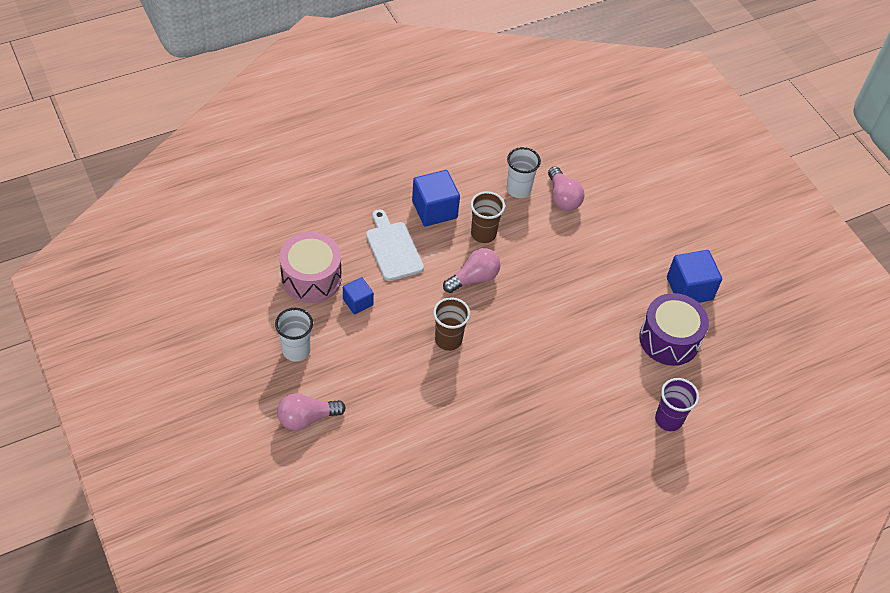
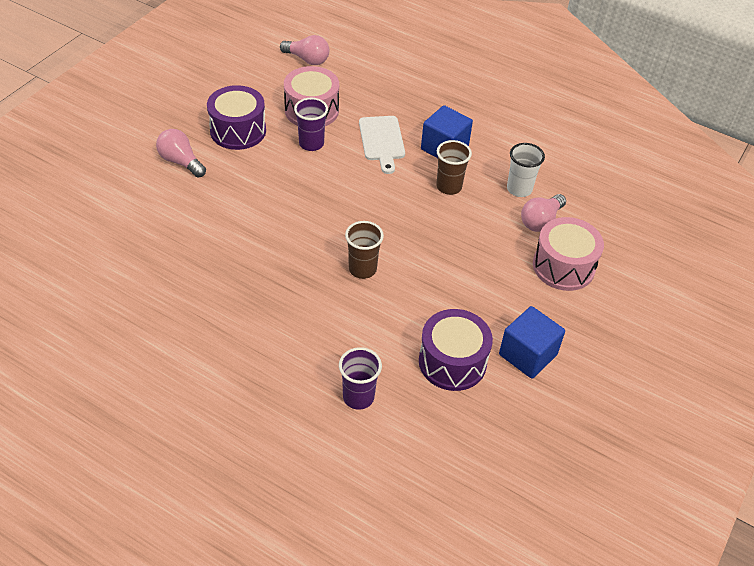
camera: 60 degrees right, 5 degrees down
(296, 350) = (238, 131): white cup -> purple drum
(358, 302) = (311, 144): blue cube -> purple cup
(393, 248) = (382, 141): white cutting board -> white cutting board turned 135 degrees clockwise
(448, 340) = (320, 210): brown cup -> brown cup (362, 269)
(474, 278) = (397, 199): pink light bulb -> pink light bulb (307, 59)
(618, 213) = (563, 266): none -> pink drum

